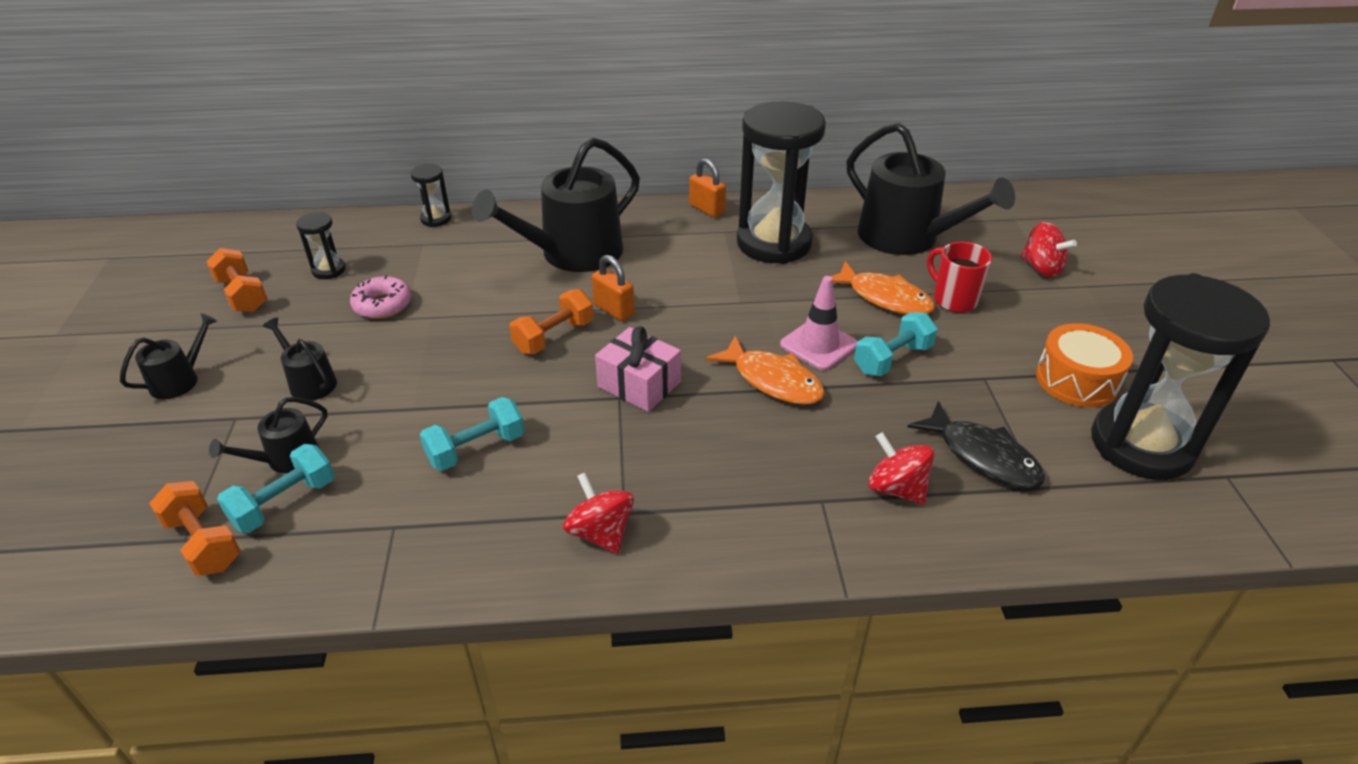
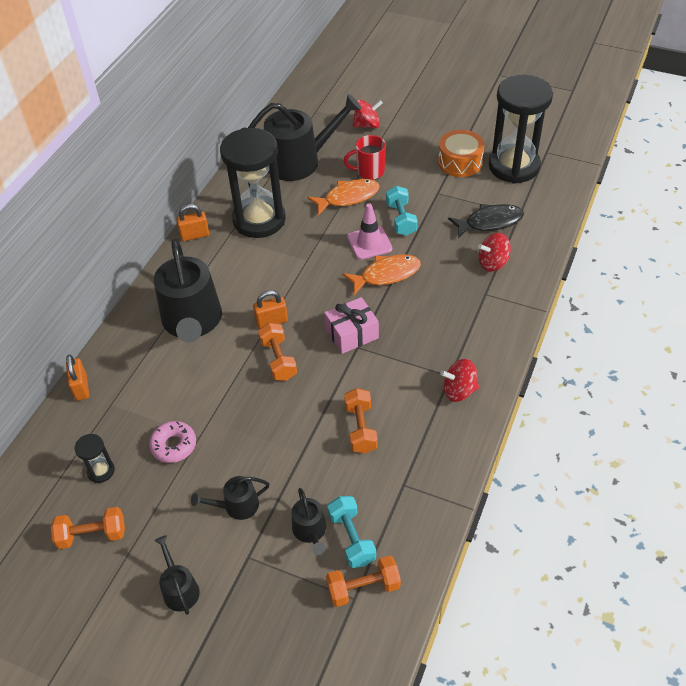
camera: 60 degrees left, 10 degrees up
(436, 219) = (81, 387): black hourglass -> orange padlock
(476, 449) = (360, 428): turquoise dumbbell -> orange dumbbell

